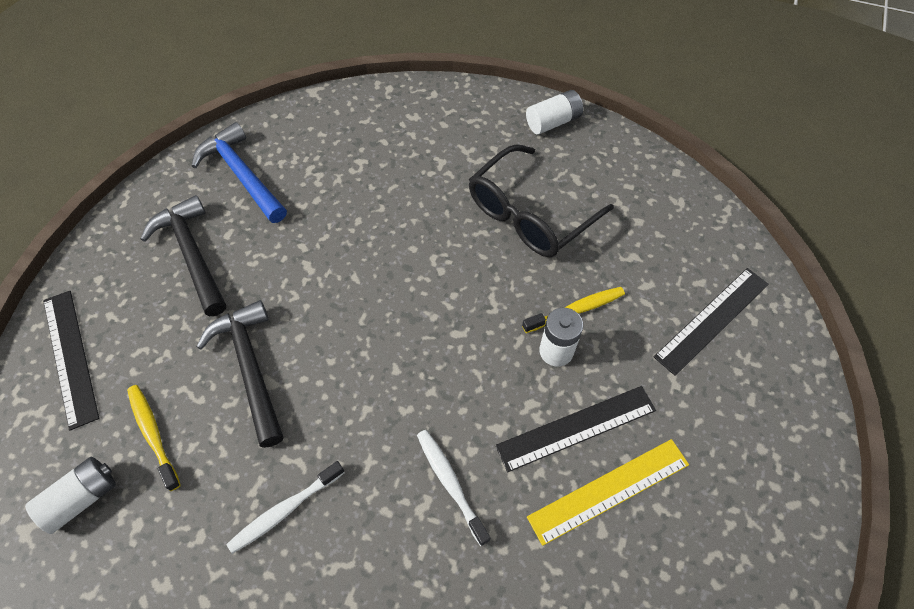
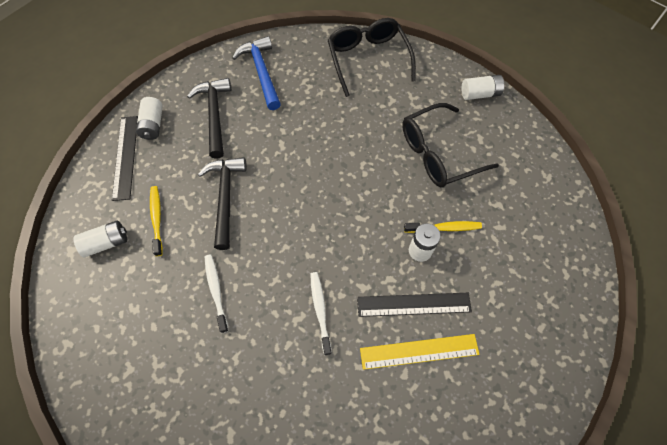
camera: 20 degrees right, 5 degrees up
(99, 296) = (153, 125): none -> white battery
(284, 510) = (216, 291): white toothbrush -> white toothbrush turned 90 degrees clockwise
(388, 117) = (368, 59): none -> black glasses
(712, 319) = (536, 265): black ruler -> none

